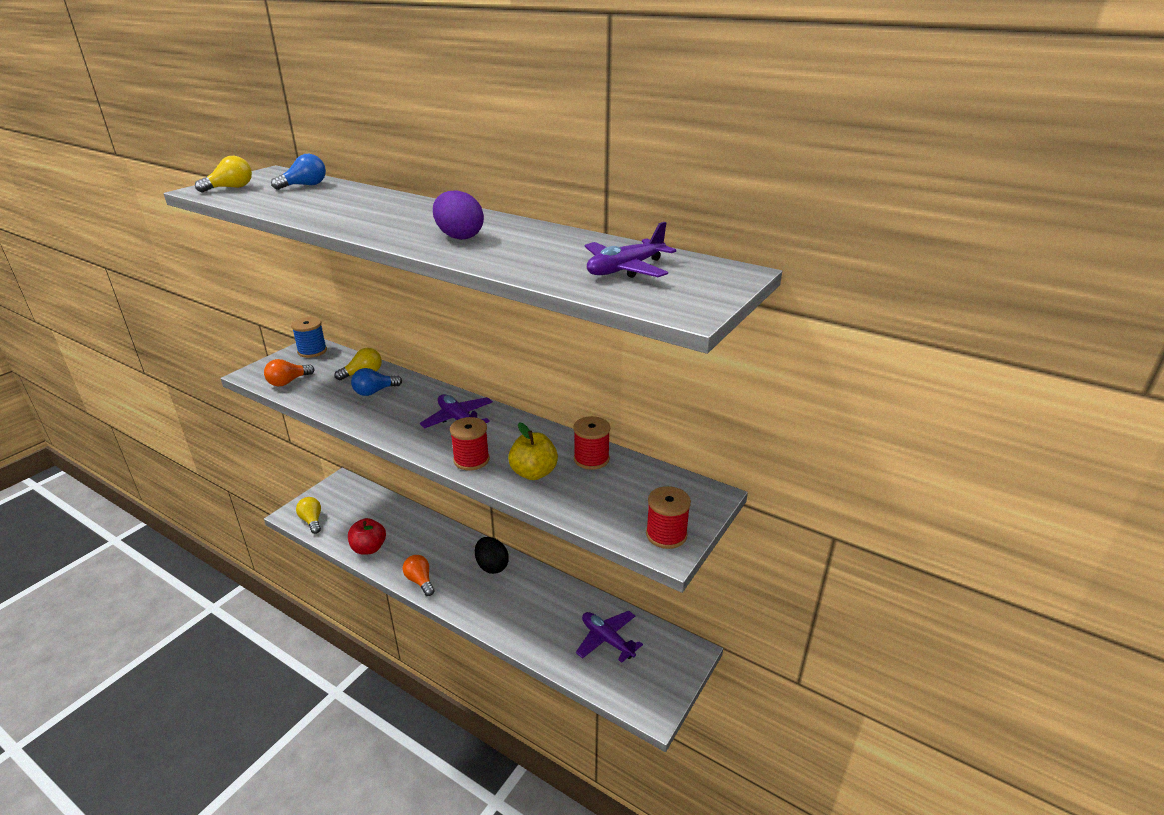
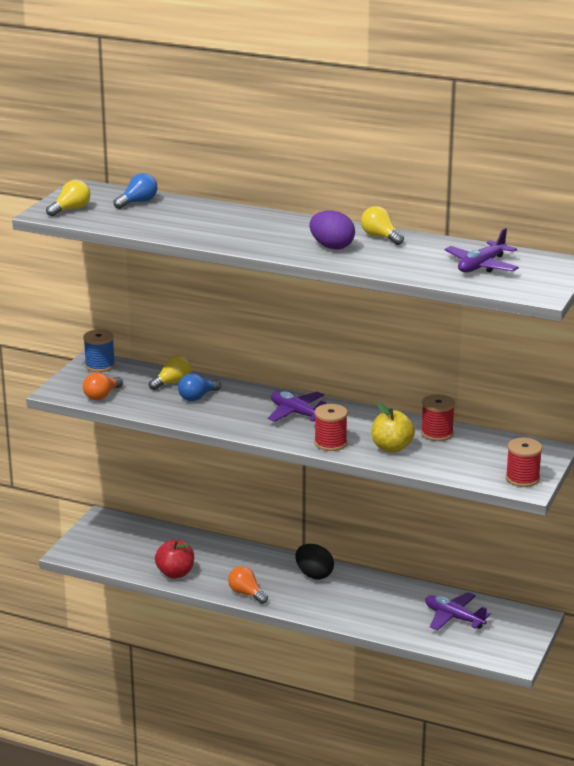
camera: 10 degrees left, 5 degrees down
(312, 521) = (96, 556): yellow light bulb -> yellow light bulb (380, 237)

